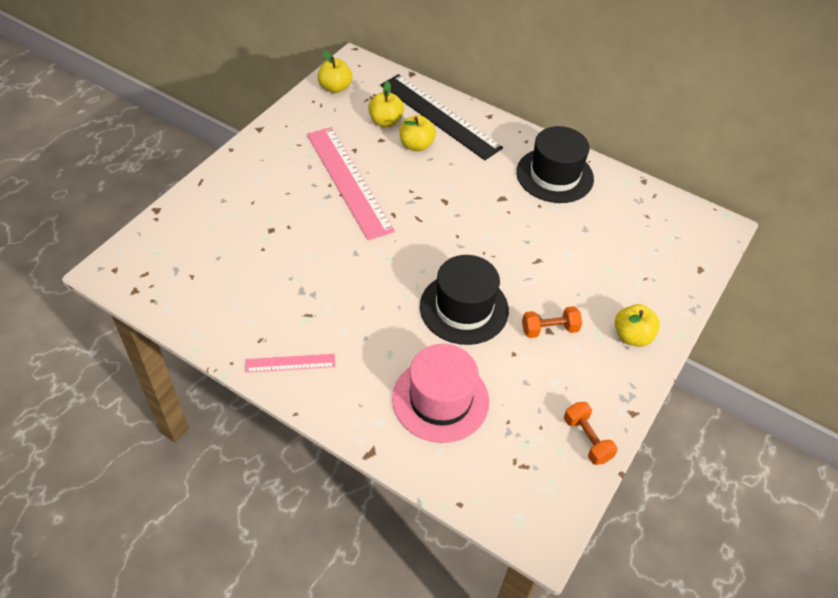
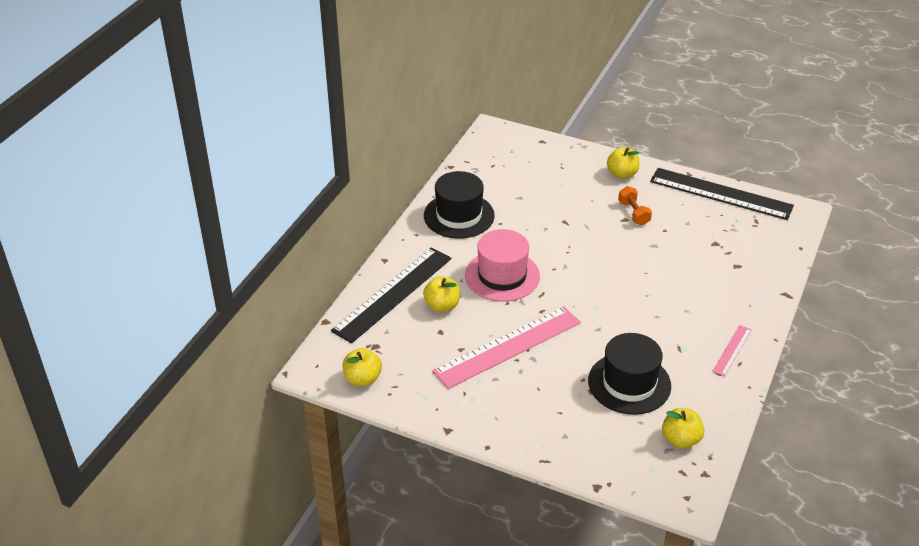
camera: 95 degrees left, 10 degrees down
(290, 363) = (732, 350): pink ruler -> pink ruler turned 45 degrees clockwise
(385, 121) = (411, 331): yellow apple -> yellow apple (680, 439)
(440, 399) = (724, 264): pink hat -> pink hat (502, 276)
(464, 308) = (632, 258): black hat -> black hat (629, 383)
(587, 439) = (720, 194): orange dumbbell -> black ruler

